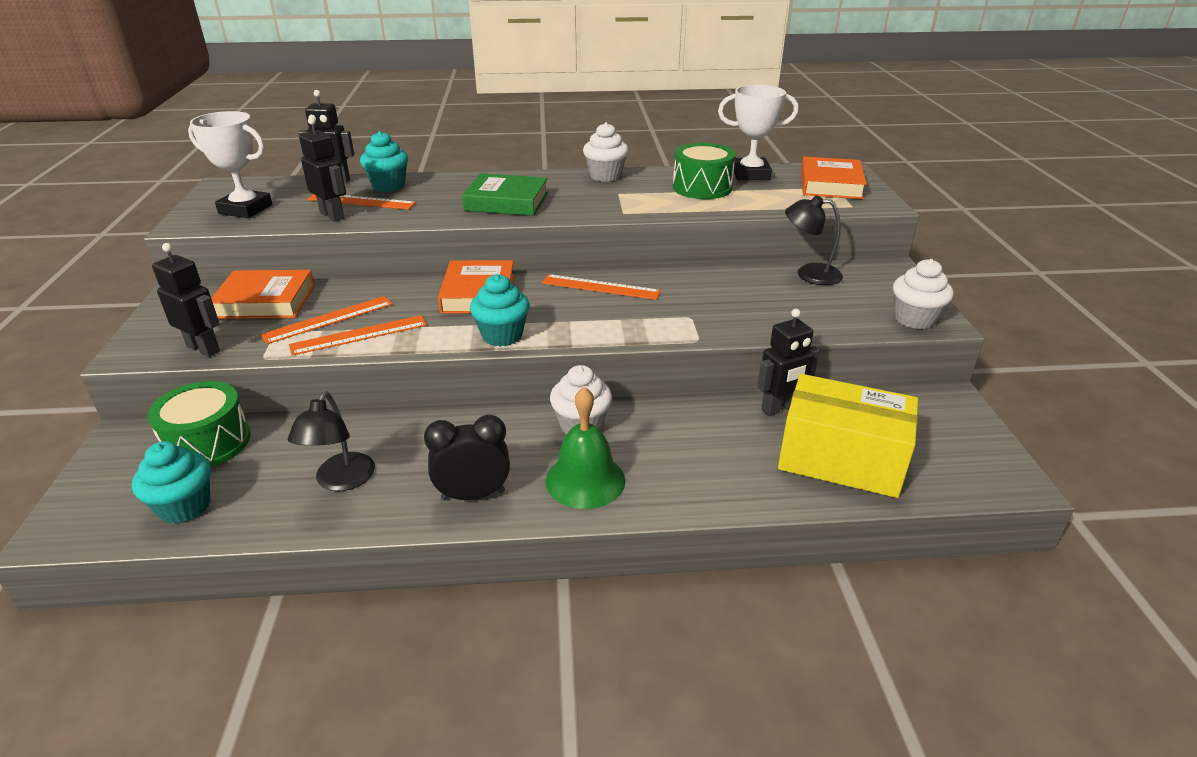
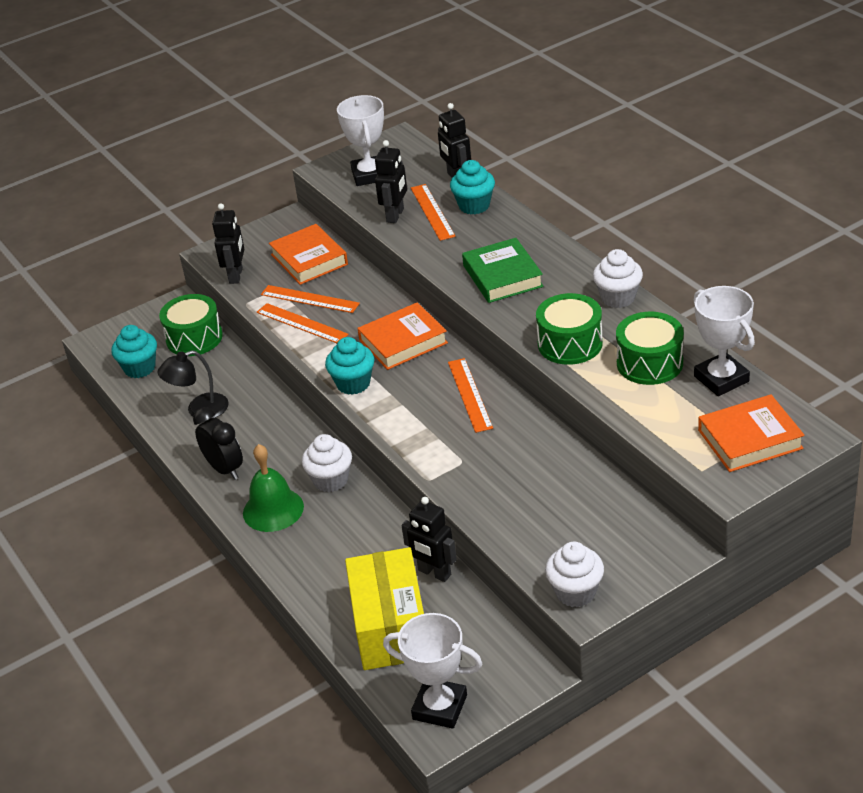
camera: 65 degrees right, 5 degrees up
(638, 204) = (570, 344): none -> green drum
(809, 274) = (610, 502): black lamp -> none
(976, 466) = (440, 707): none -> white trophy

